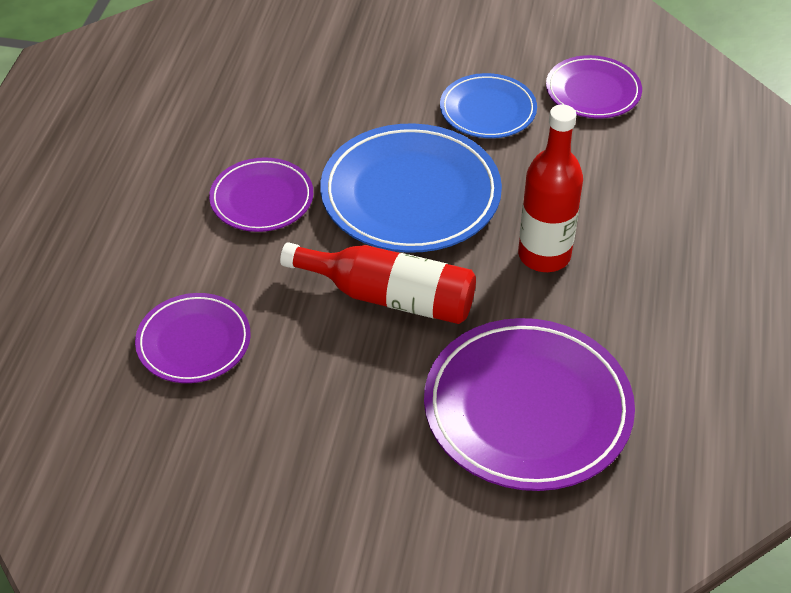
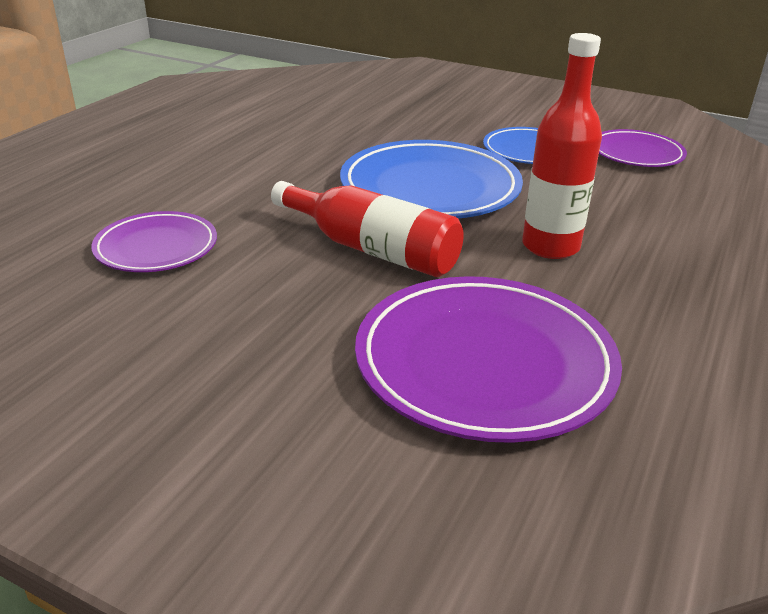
camera: 15 degrees right, 15 degrees down
(262, 199) = (289, 171): purple plate -> none

